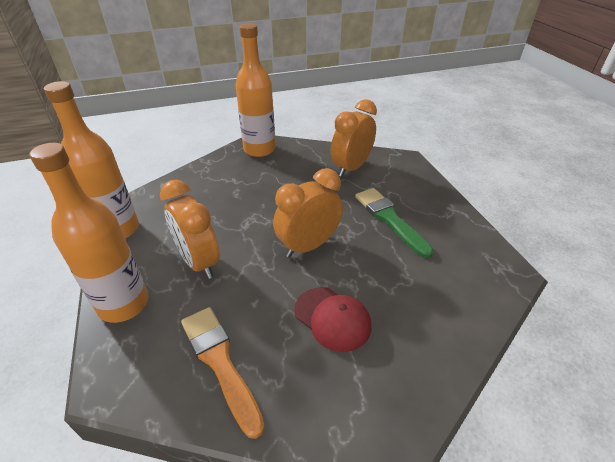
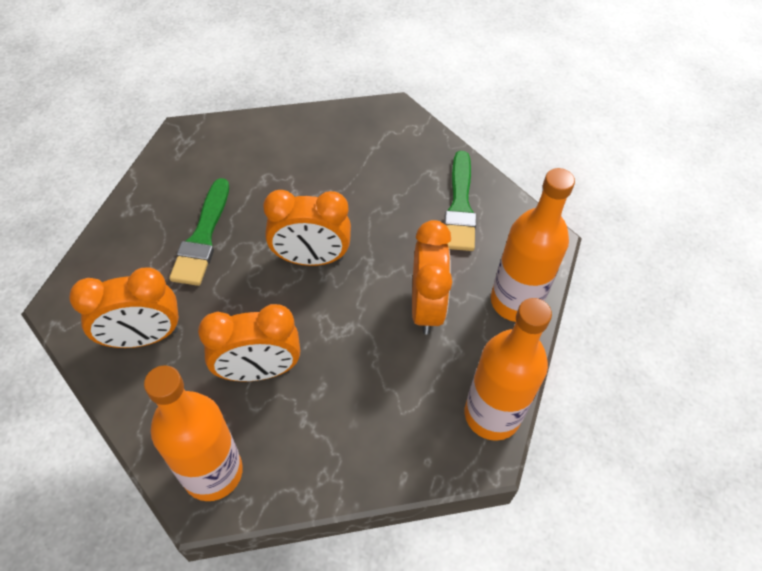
camera: 145 degrees left, 15 degrees up
(220, 362) = (460, 206): orange brush -> green brush
(277, 184) = (258, 370): none -> orange clock
(332, 318) = (356, 186): red cap -> none

